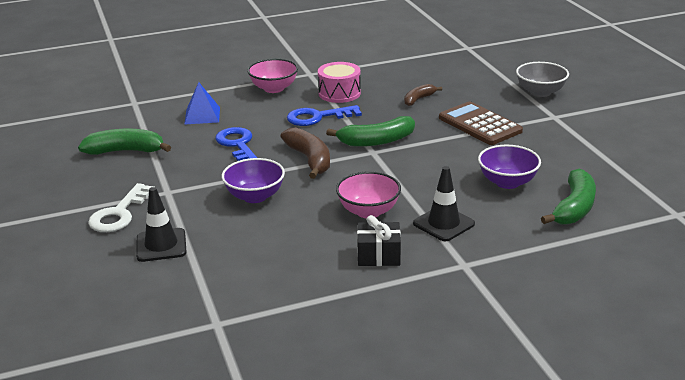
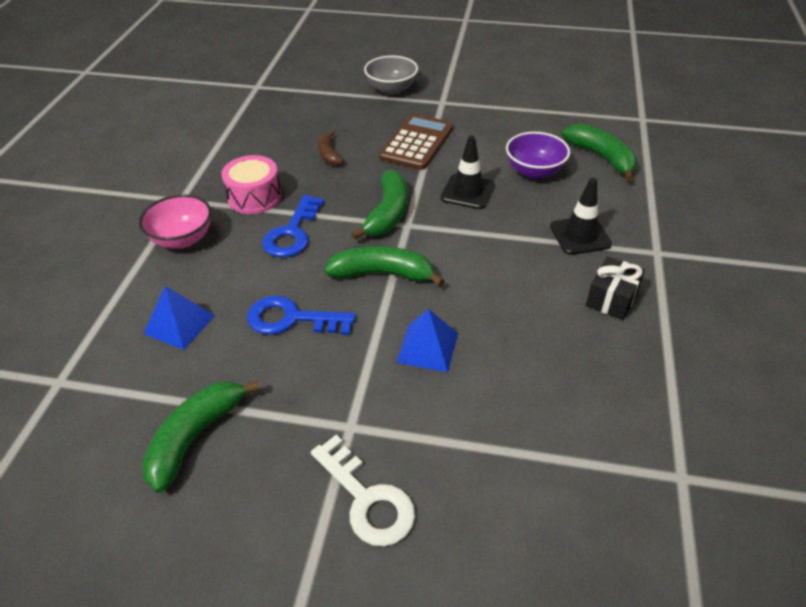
camera: 60 degrees left, 15 degrees up
(161, 245) = (480, 476): black traffic cone -> black traffic cone (467, 192)
(255, 196) = (427, 347): purple bowl -> blue pyramid
(310, 160) = (383, 274): brown banana -> green banana
(368, 211) = (524, 273): pink bowl -> none
(479, 124) = (417, 142): brown calculator -> brown calculator turned 120 degrees clockwise

